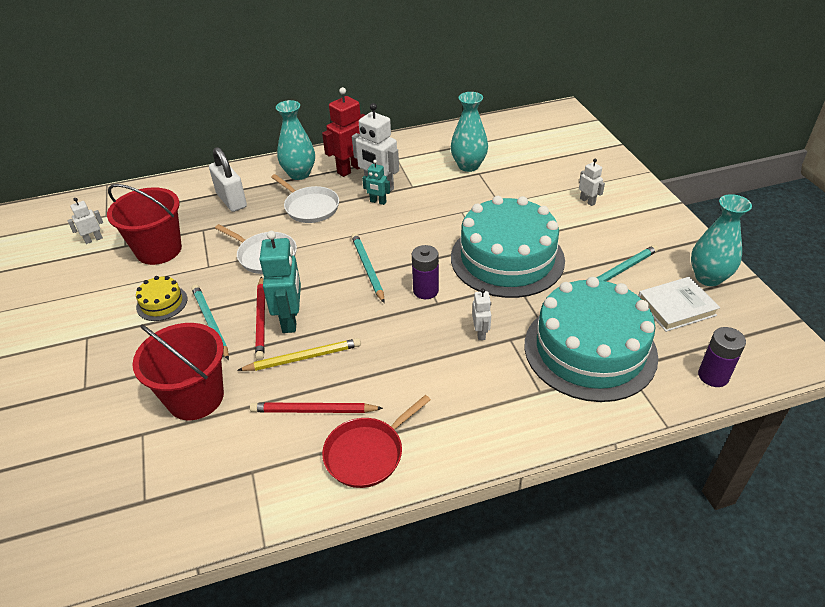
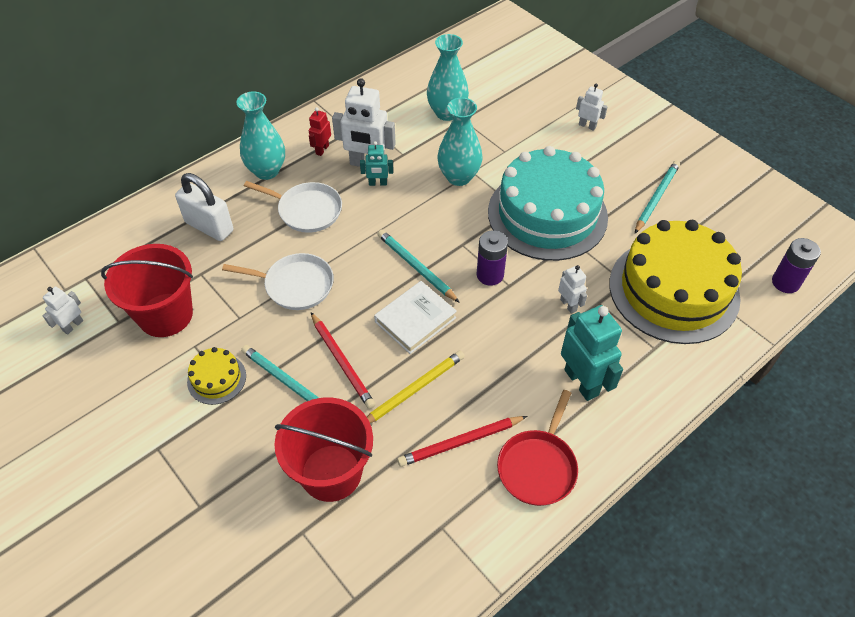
camera: 25 degrees left, 10 degrees up
(290, 320) = (373, 352): turquoise robot -> turquoise robot (581, 382)
(350, 169) = (322, 149): red robot -> red robot, size x0.52
(590, 350) = (673, 290): turquoise cake -> yellow cake
(676, 307) = (723, 222): white book -> white book (415, 320)
(708, 277) = (734, 182): turquoise vase -> turquoise vase (459, 177)

